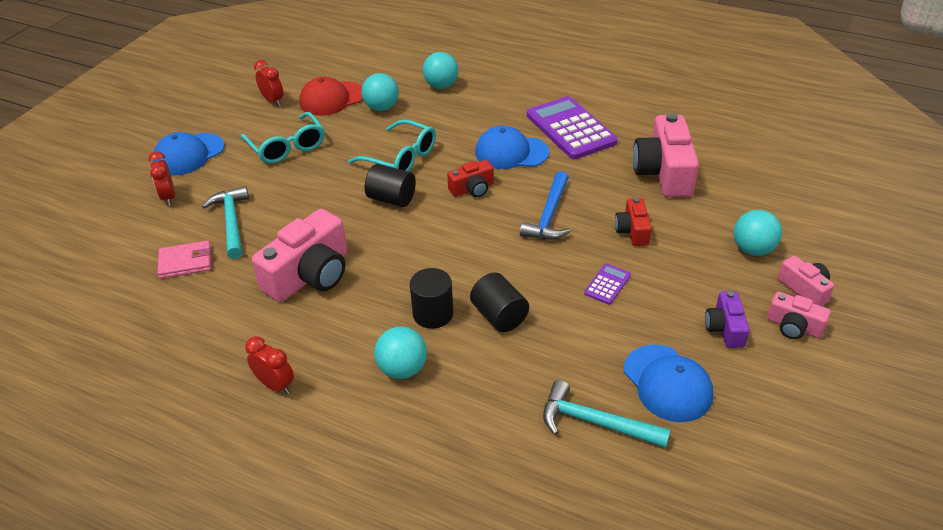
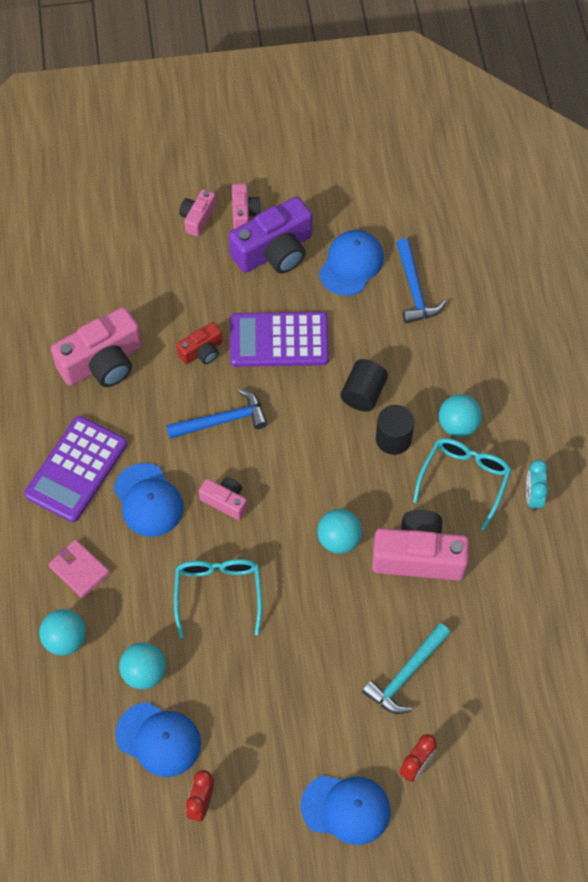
camera: 125 degrees left, 20 degrees up
(185, 262) = (477, 669): pink wallet -> pink wallet (79, 570)
(275, 385) = (533, 496): red clock -> turquoise clock
(287, 147) = (270, 717): turquoise glasses -> turquoise glasses (464, 479)
(332, 99) = (158, 739): red cap -> blue cap
(391, 199) = (283, 559): black cylinder -> none
(472, 189) = (225, 501): red camera -> pink camera
(595, 422) = (414, 289): turquoise hammer -> blue hammer
(607, 284) = (279, 340): purple calculator -> purple calculator, size x2.25
(725, 328) = (274, 251): purple camera -> purple camera, size x1.89
(753, 249) = (171, 263): turquoise ball -> turquoise ball (339, 540)

